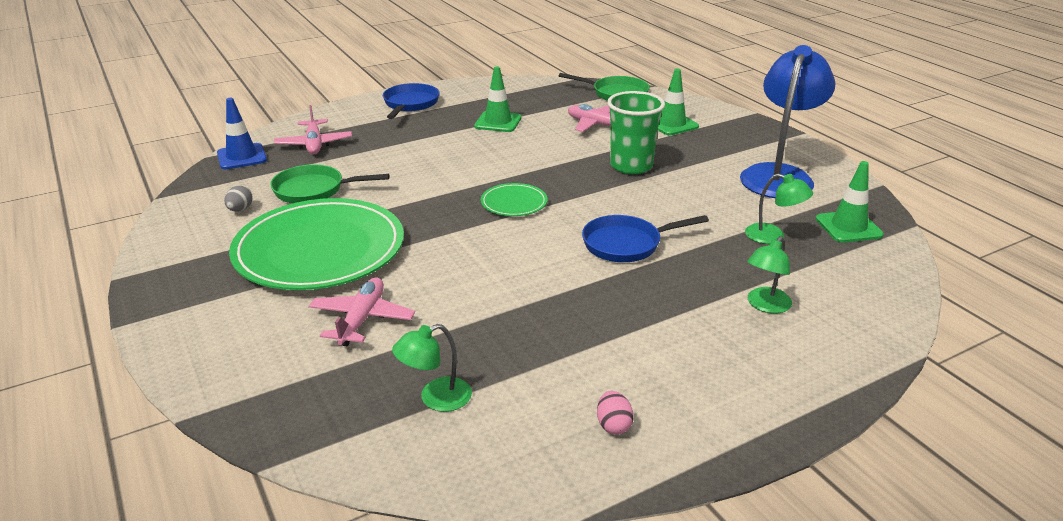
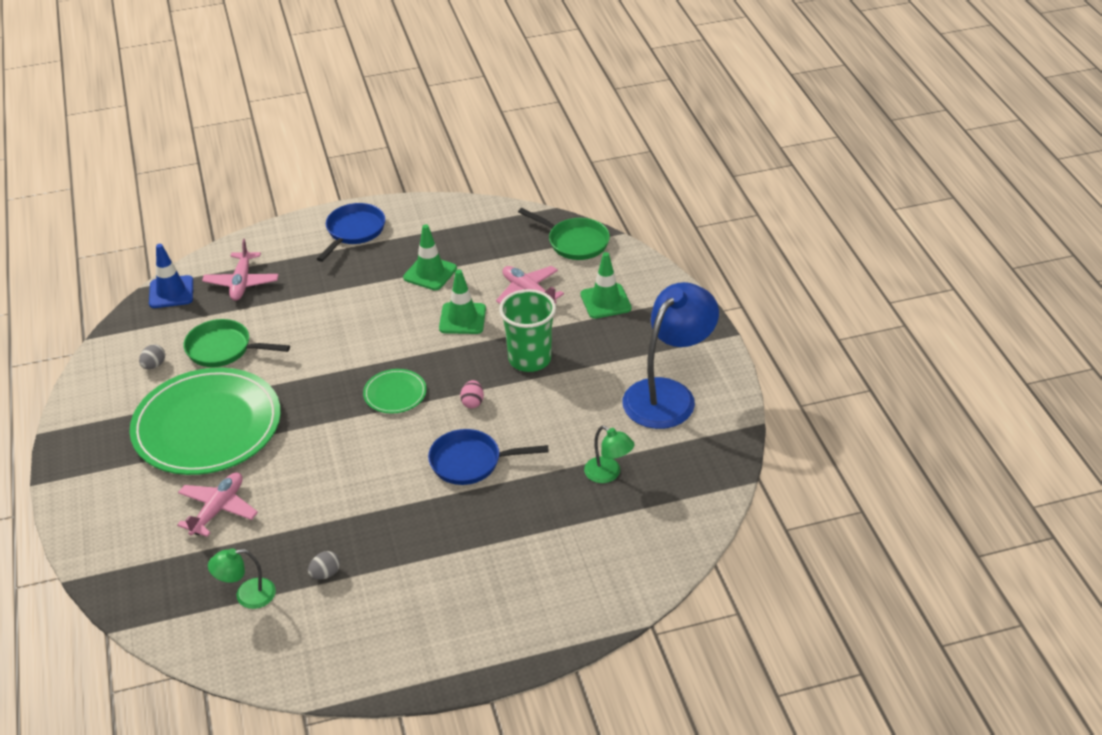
camera: 15 degrees right, 10 degrees up
(524, 362) = (325, 574): none -> grey egg
(613, 425) = (365, 643): pink egg -> pink egg (472, 402)
(765, 305) = (549, 552): green lamp -> none
(848, 227) = (687, 474): green traffic cone -> green traffic cone (462, 319)

